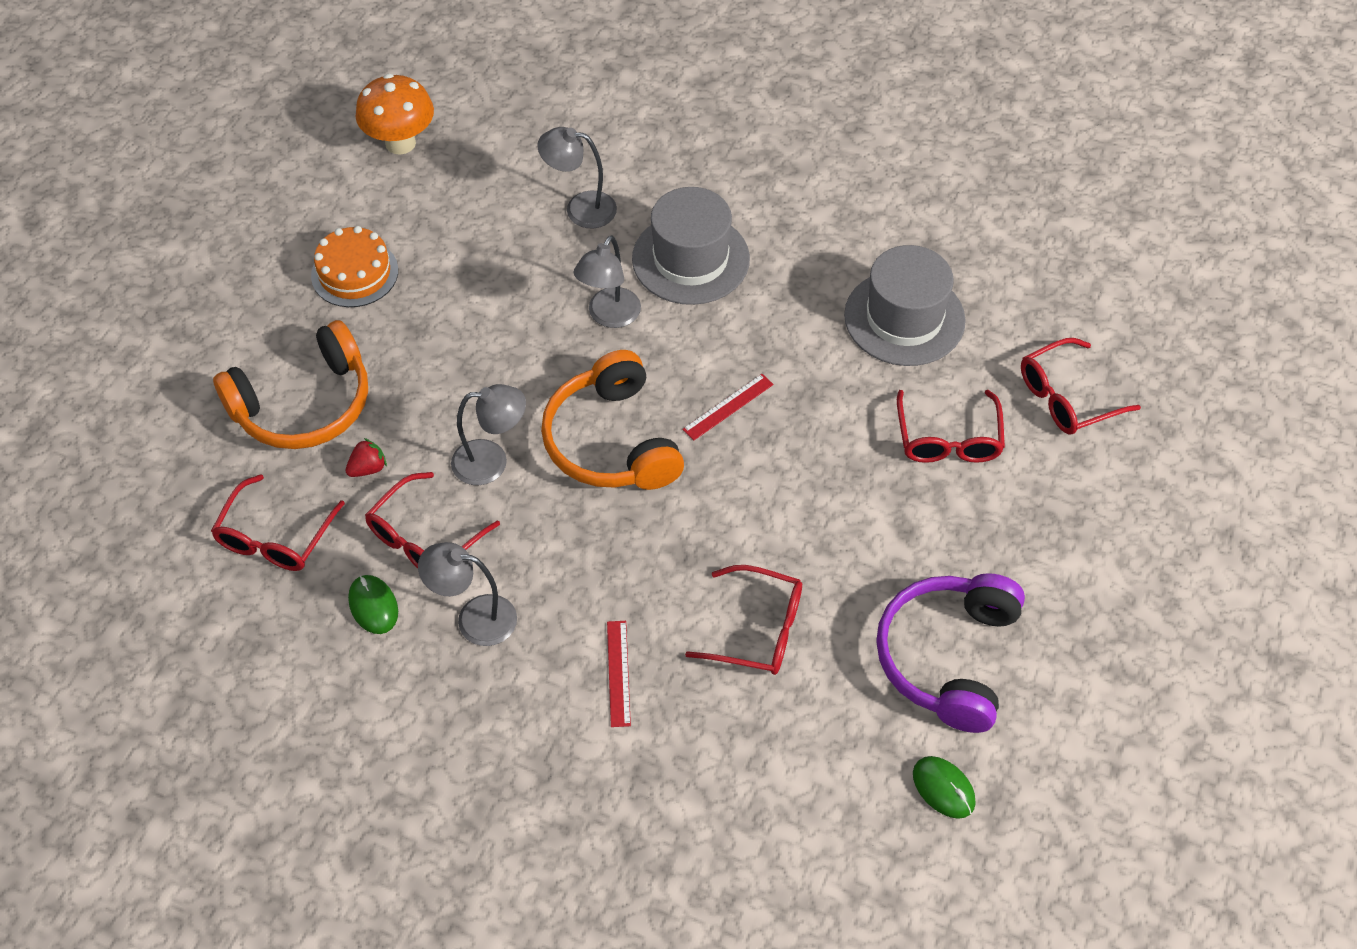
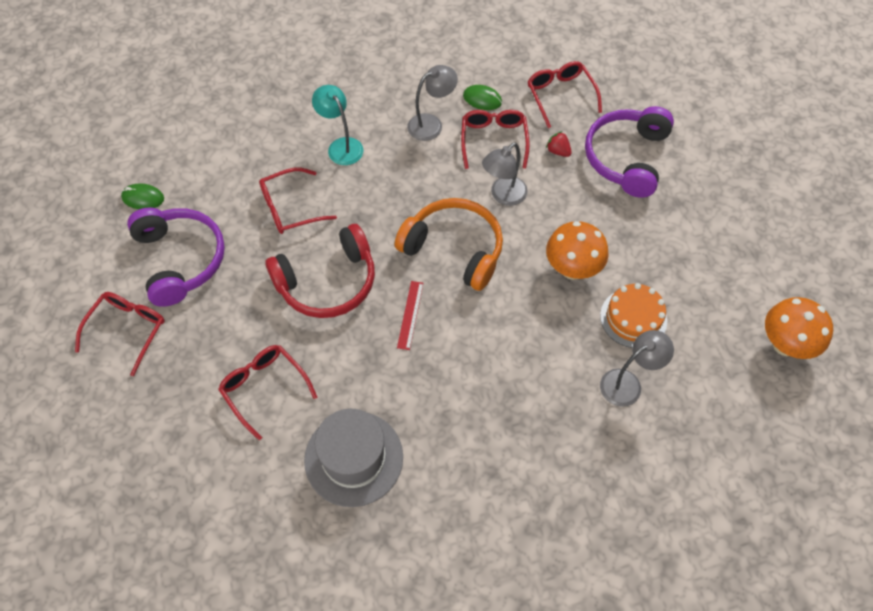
camera: 140 degrees right, 5 degrees up
(304, 405) = (626, 158): orange headphones -> purple headphones
(354, 273) = (696, 242): orange cake -> orange cake (633, 318)
(368, 468) = (558, 151): red strawberry -> red strawberry turned 120 degrees clockwise
(510, 335) = (572, 269): none -> orange mushroom
(609, 316) = (531, 321): grey lamp -> none
(618, 673) = (341, 146): red ruler -> turquoise lamp
(690, 259) = (525, 398): grey hat -> none
(788, 504) = (327, 282): none -> red headphones
(1066, 397) = (206, 475): red glasses -> red glasses (127, 330)

